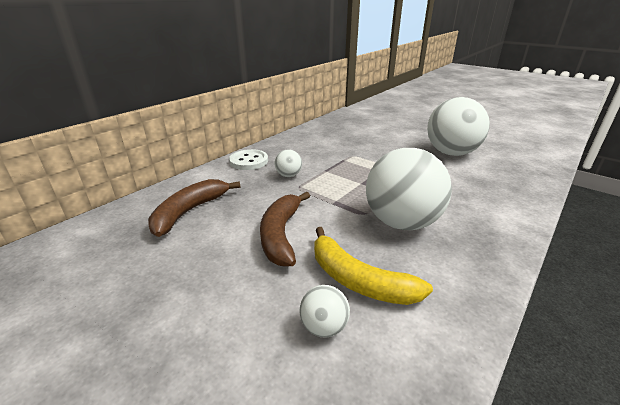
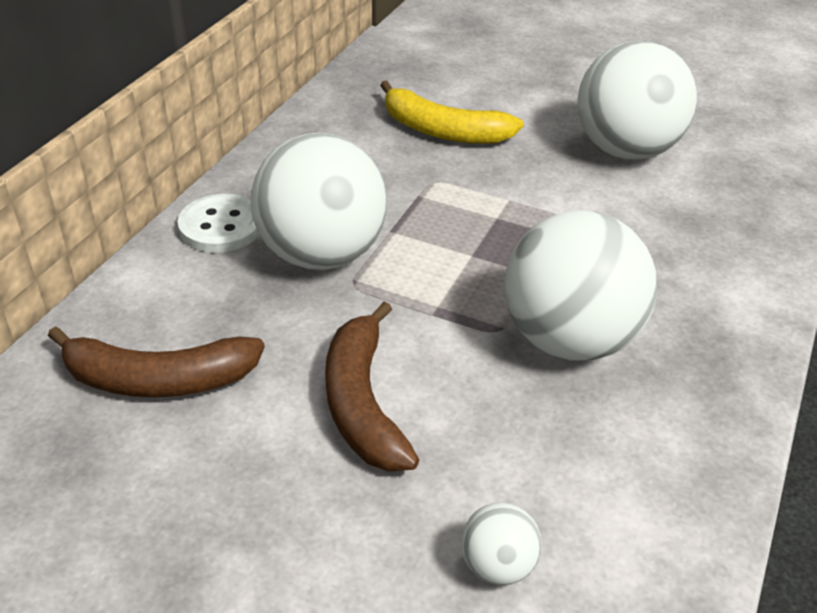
camera: 15 degrees left, 10 degrees up
(189, 212) = (159, 380): brown banana -> brown banana turned 105 degrees counterclockwise
(288, 175) = (322, 255): white ball -> white ball, size x2.30
(358, 280) = (527, 472): yellow banana -> yellow banana (443, 131)

